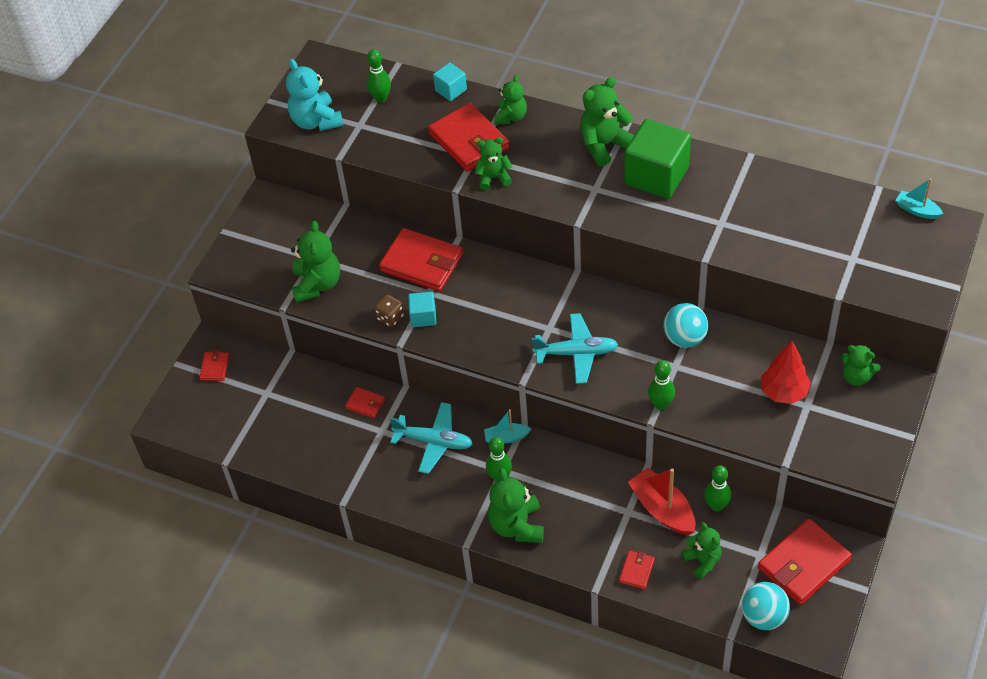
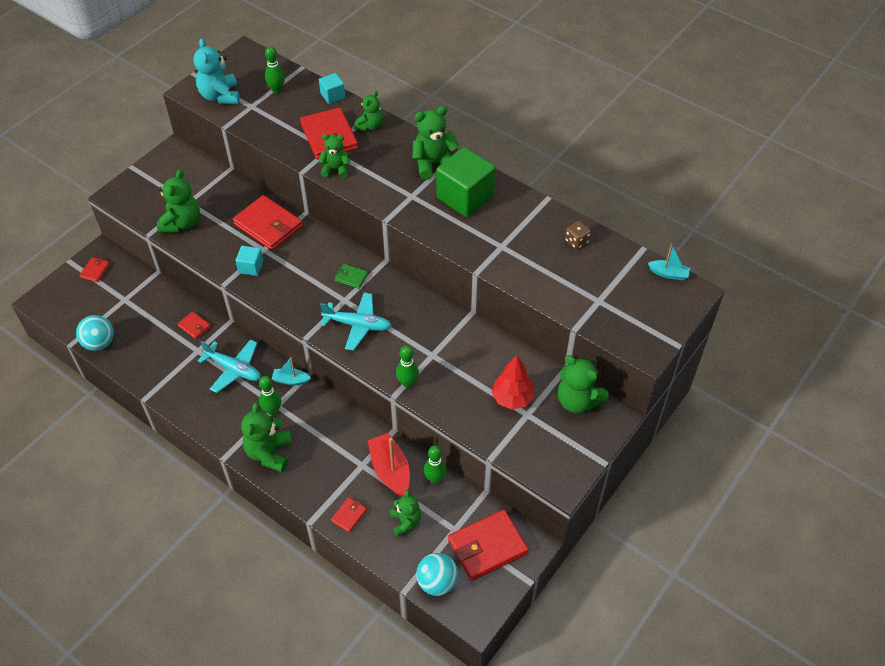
camera: 10 degrees right, 0 degrees up
(390, 317) = (225, 261): brown dice -> brown dice (576, 241)
(545, 300) = (351, 277): none -> green wallet
(684, 338) = (449, 334): turquoise ball -> turquoise ball (99, 343)
(856, 377) = (578, 401): green teddy bear -> green teddy bear, size x1.56
(917, 210) = (668, 274): turquoise boat -> turquoise boat turned 150 degrees clockwise

